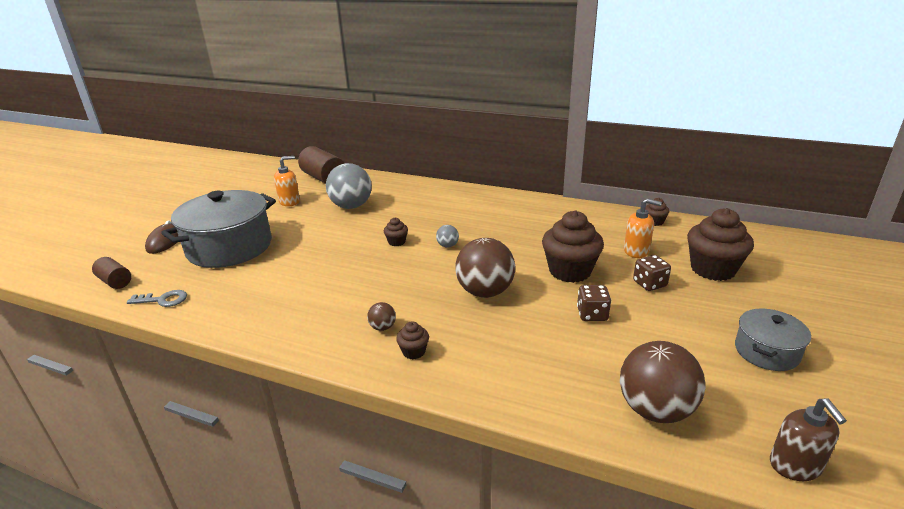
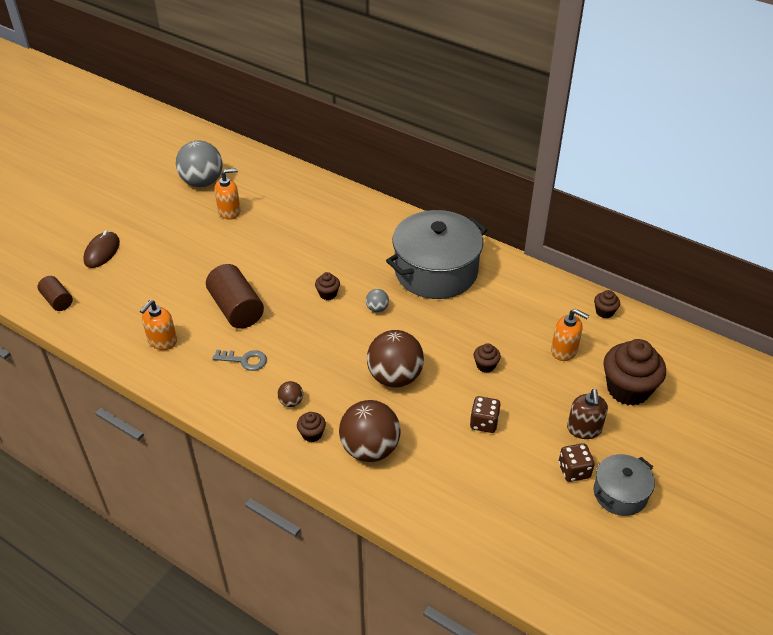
camera: 10 degrees right, 15 degrees up
(163, 300) = (101, 332): grey key -> grey key (245, 360)
(229, 247) = (163, 272): grey pot -> grey pot (436, 271)
(232, 298) = (162, 341): none -> orange soap dispenser
(324, 178) = (271, 177): brown cylinder -> brown cylinder (236, 309)
(351, 206) = (292, 230): grey ball -> grey ball (202, 182)
(570, 271) = (485, 365): brown cupcake -> brown cupcake, size x0.46
(649, 284) = (555, 396): brown dice -> brown dice (574, 470)
(655, 410) = (492, 530): brown ball -> brown ball (370, 449)
(795, 466) = (576, 599): brown soap dispenser -> brown soap dispenser (584, 429)

